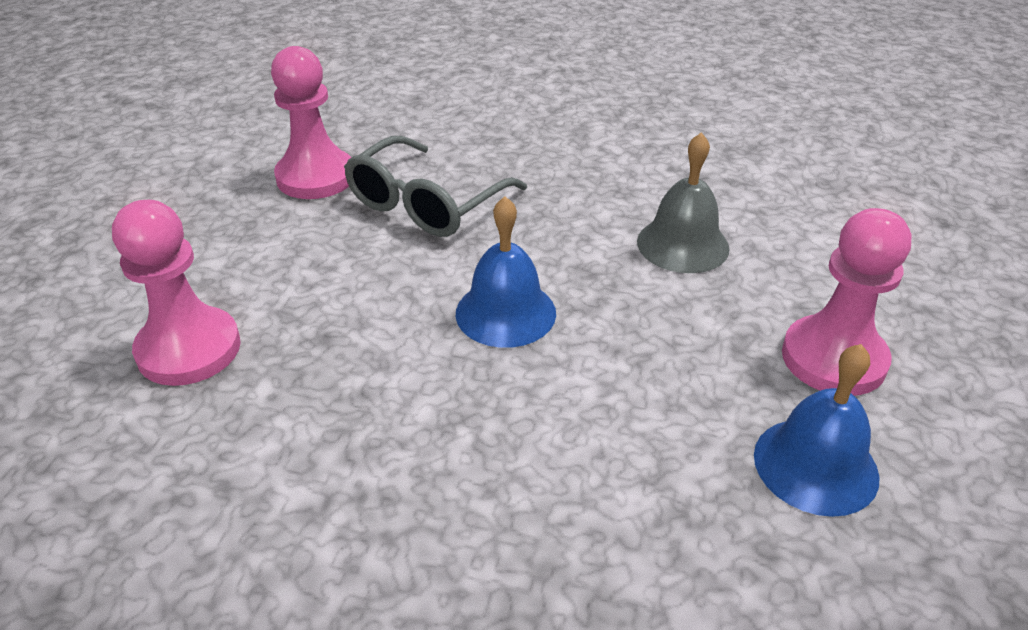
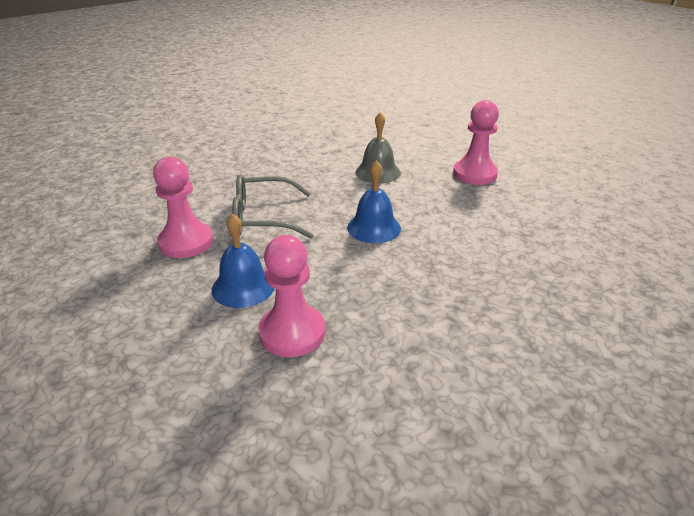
camera: 55 degrees left, 5 degrees down
(426, 204) = (263, 218): grey glasses -> grey glasses turned 105 degrees clockwise
(815, 465) = (522, 200): blue bell -> blue bell (243, 287)

